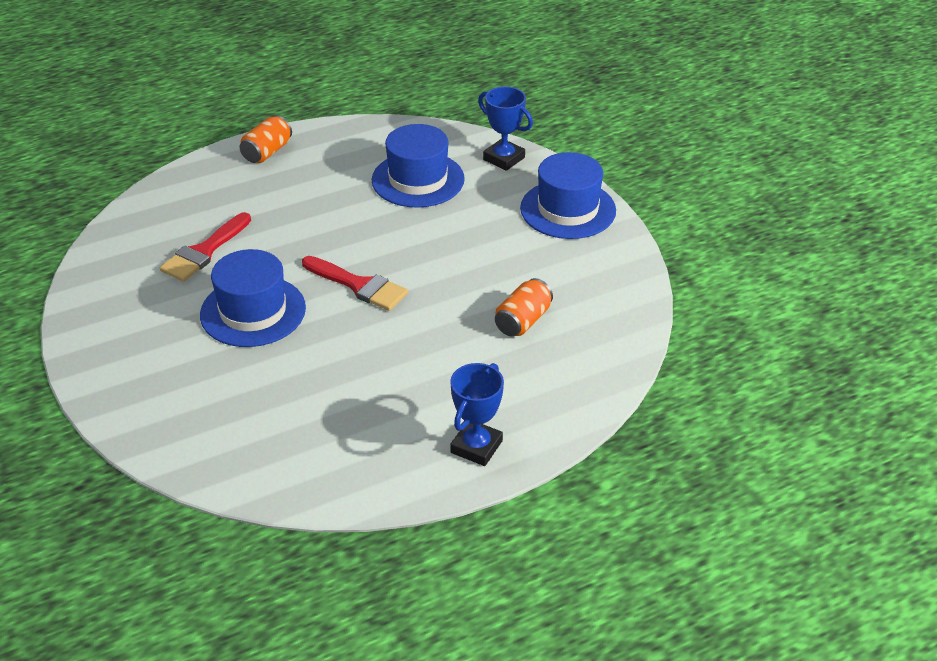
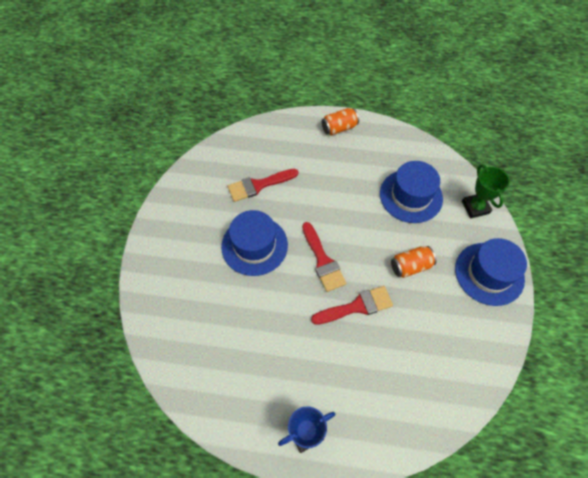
camera: 35 degrees right, 20 degrees up
(439, 307) = (357, 306): none -> red brush
(504, 158) = (475, 207): blue trophy -> green trophy
(523, 321) = (399, 350): orange can -> orange can (410, 266)

